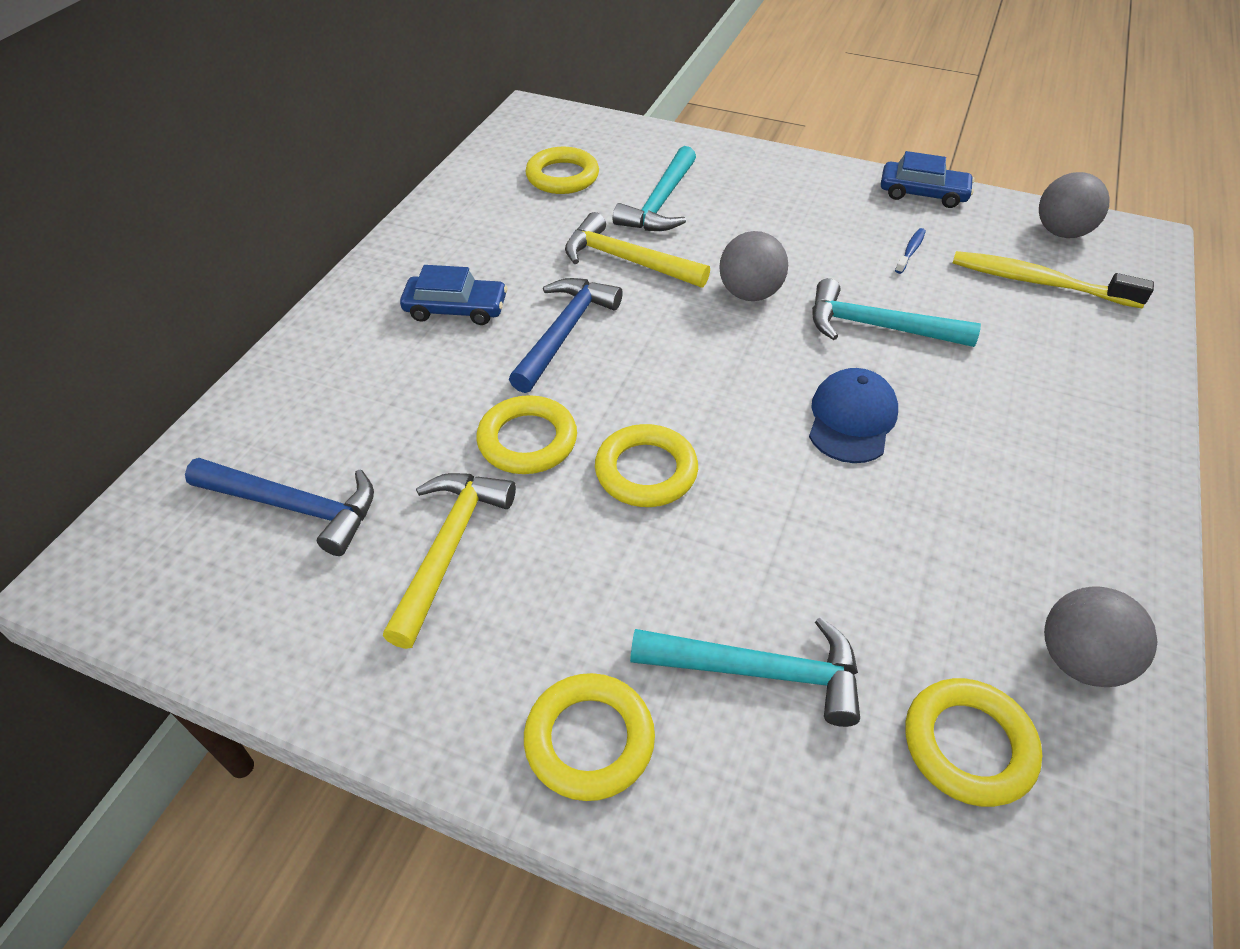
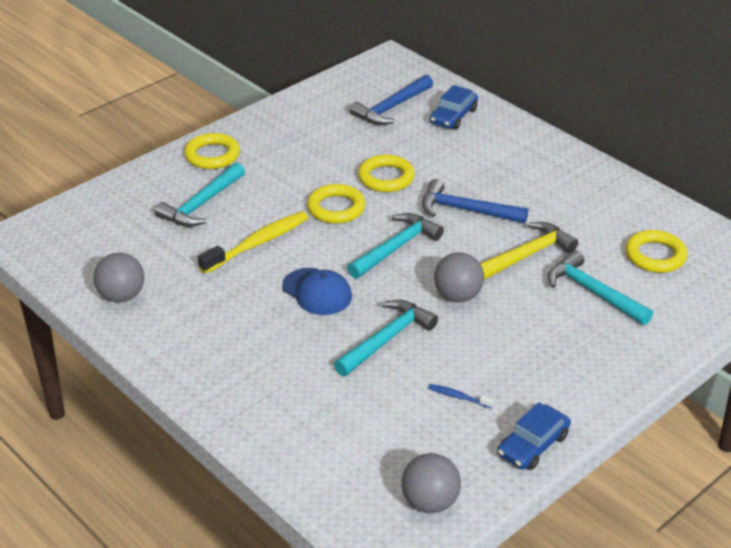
camera: 115 degrees right, 10 degrees down
(448, 549) = (333, 142): yellow hammer -> none
(456, 309) = (515, 177): blue car -> blue car (453, 116)
(564, 333) = (466, 210): blue hammer -> blue hammer turned 150 degrees clockwise
(696, 374) = (395, 248): none -> turquoise hammer
(910, 251) = (458, 397): blue toothbrush -> blue toothbrush turned 150 degrees clockwise
(968, 745) = (121, 245): yellow ring -> none
(1038, 282) = (379, 447): yellow toothbrush -> yellow toothbrush (258, 243)

